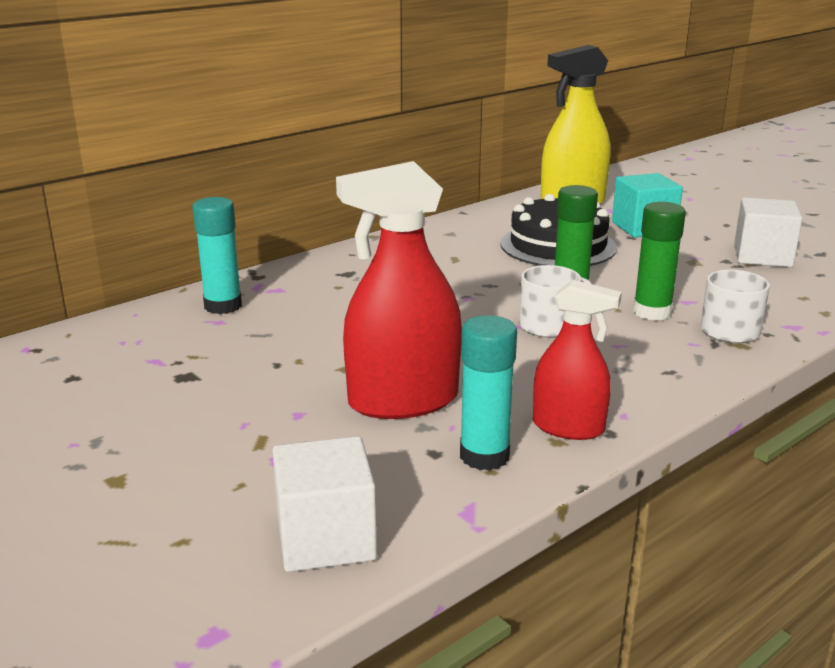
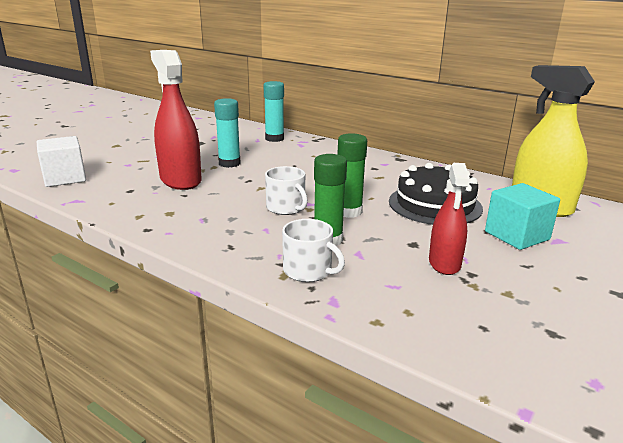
camera: 75 degrees right, 0 degrees up
(484, 456) = (125, 200): turquoise glue stick -> turquoise glue stick (229, 163)
(568, 427) = (153, 218): red spray bottle -> red spray bottle (444, 263)
(762, 256) = (503, 294): white cube -> none

